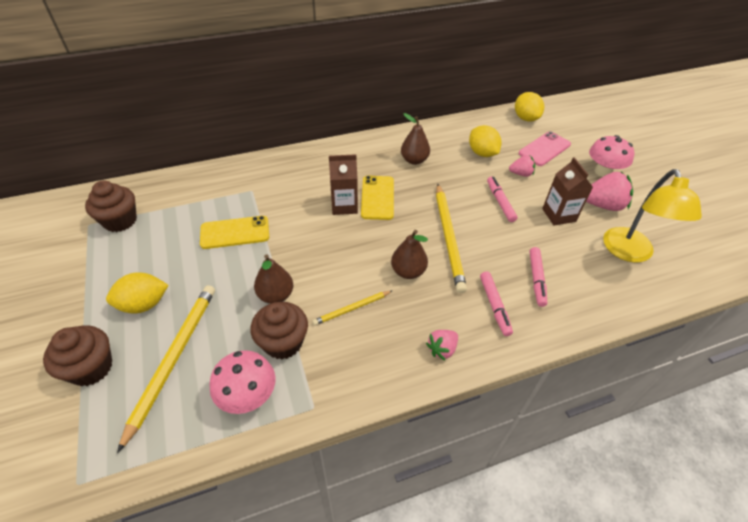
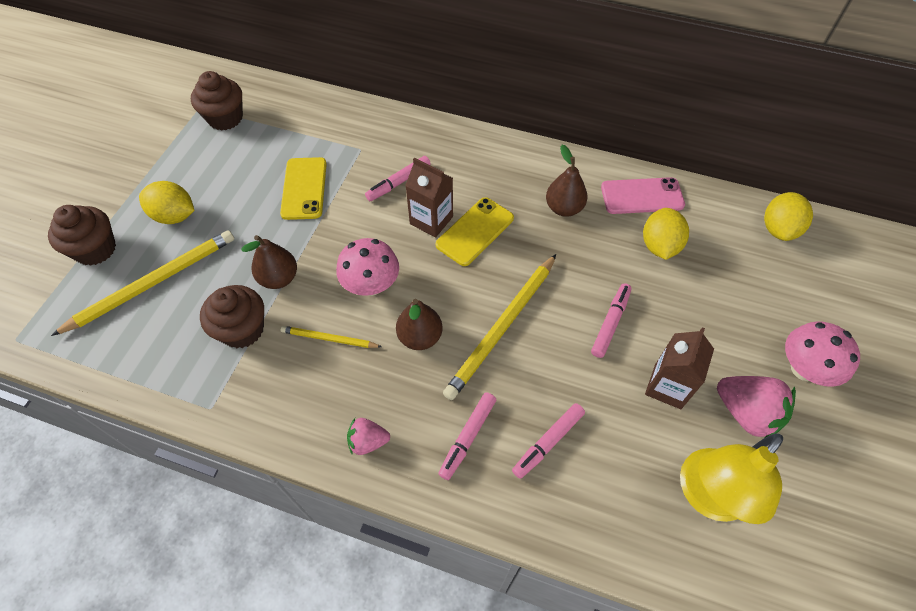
camera: 40 degrees right, 10 degrees up
(235, 232) = (304, 188): yellow phone -> yellow phone turned 60 degrees clockwise
(248, 396) = (174, 358): pink mushroom -> pink mushroom (371, 285)
(300, 196) = (398, 183): none -> pink marker
(521, 174) = (680, 303): pink strawberry -> none
(544, 149) = (754, 288): pink phone -> pink phone (642, 196)

